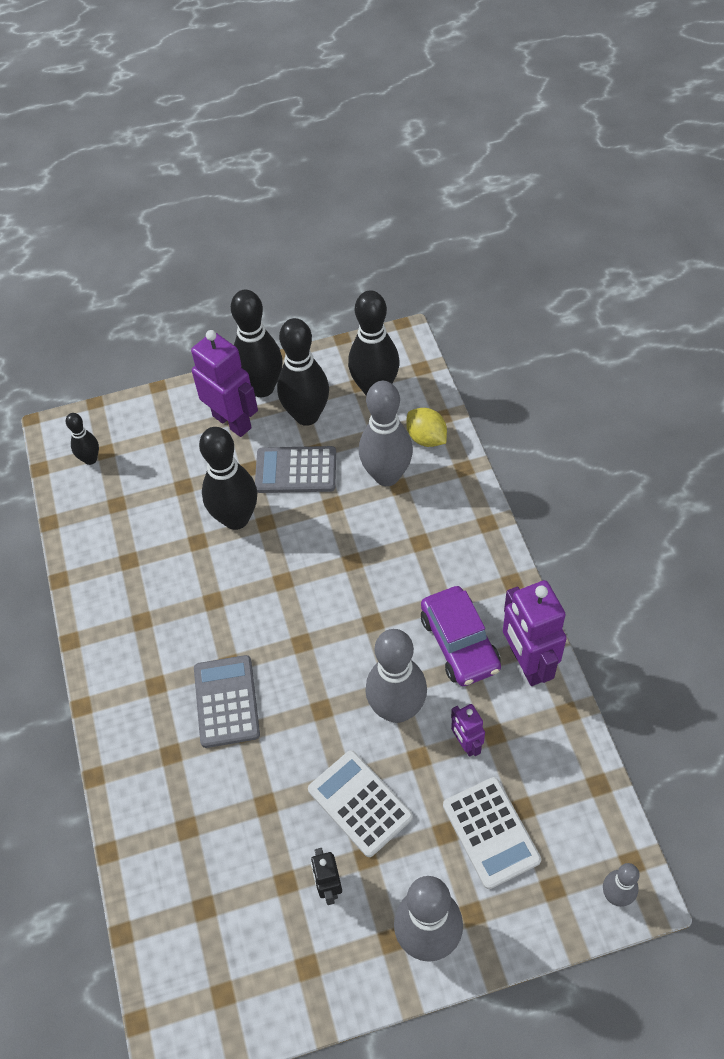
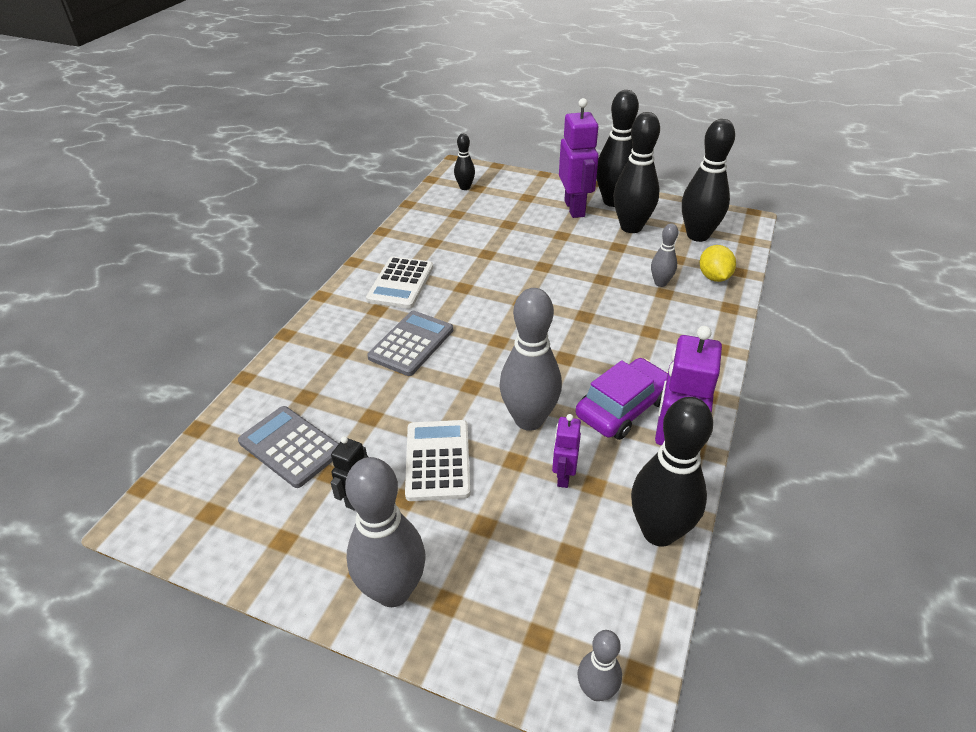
camera: 35 degrees right, 15 degrees down
(236, 518) = (525, 255): black bowling pin -> black bowling pin (659, 532)
(296, 470) = (593, 250): grey calculator -> grey calculator (291, 446)
(387, 475) = (660, 283): grey bowling pin -> grey bowling pin, size x0.52
(459, 643) = (623, 408): purple car -> purple car turned 150 degrees counterclockwise
(491, 832) = (523, 552): white calculator -> white calculator (400, 283)

